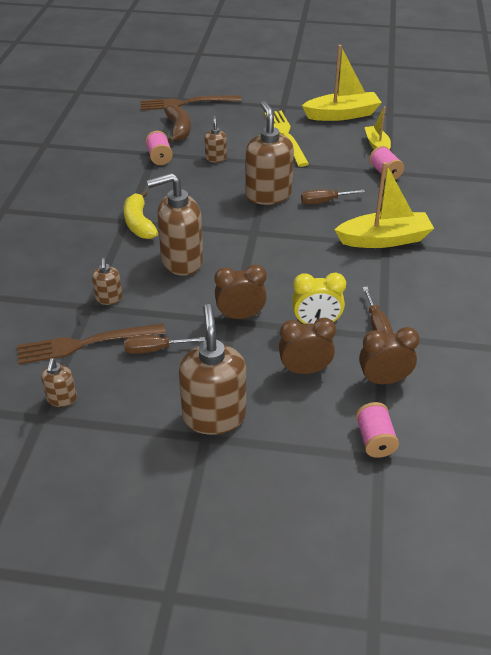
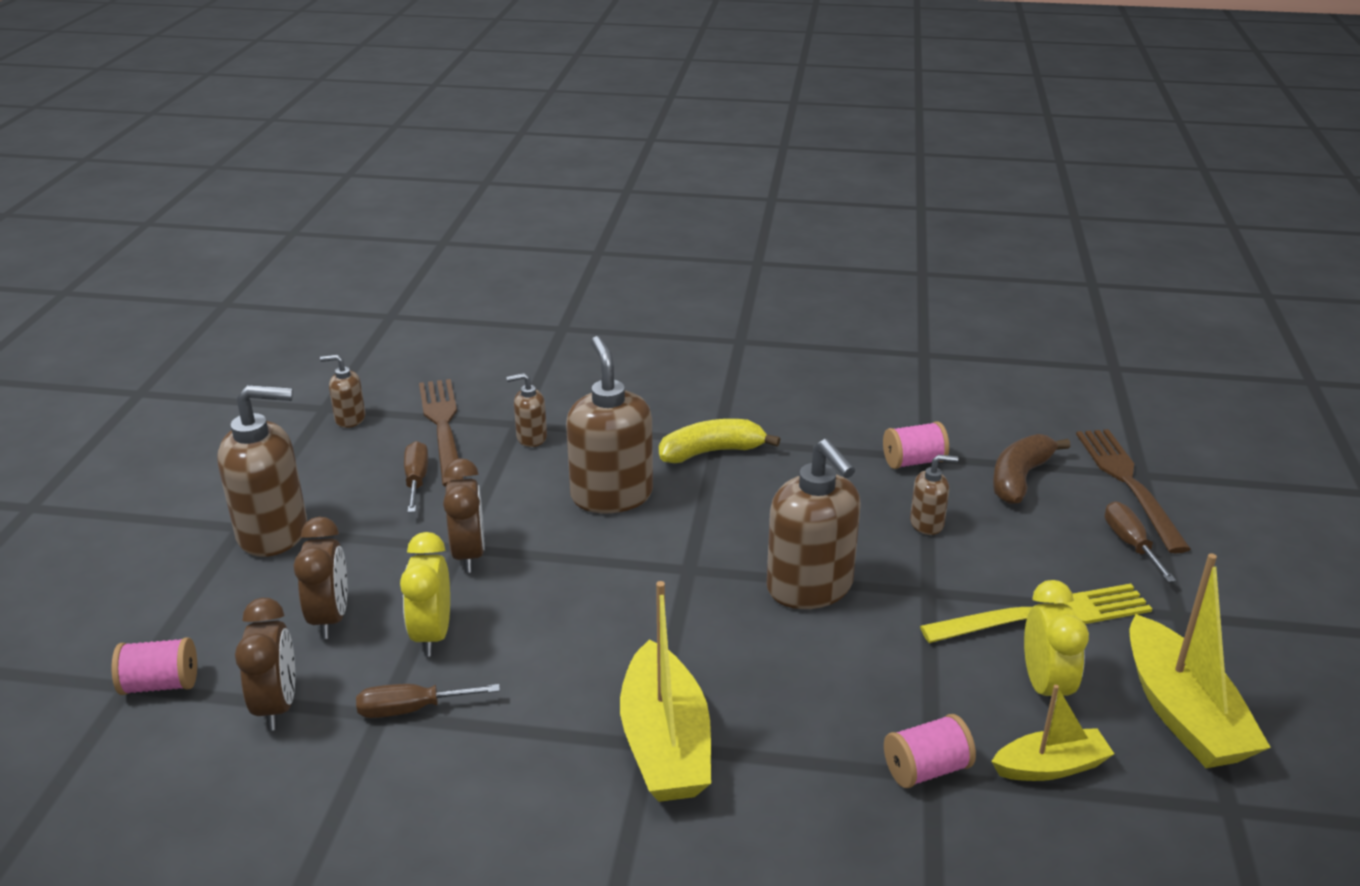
camera: 90 degrees right, 10 degrees down
(179, 129) = (1019, 478): brown banana -> brown banana turned 135 degrees clockwise
(268, 195) = (810, 587): brown soap dispenser -> brown soap dispenser turned 75 degrees clockwise
(324, 201) = (795, 662): brown screwdriver -> brown screwdriver (1130, 544)
(331, 141) = (1045, 687): none -> yellow clock

